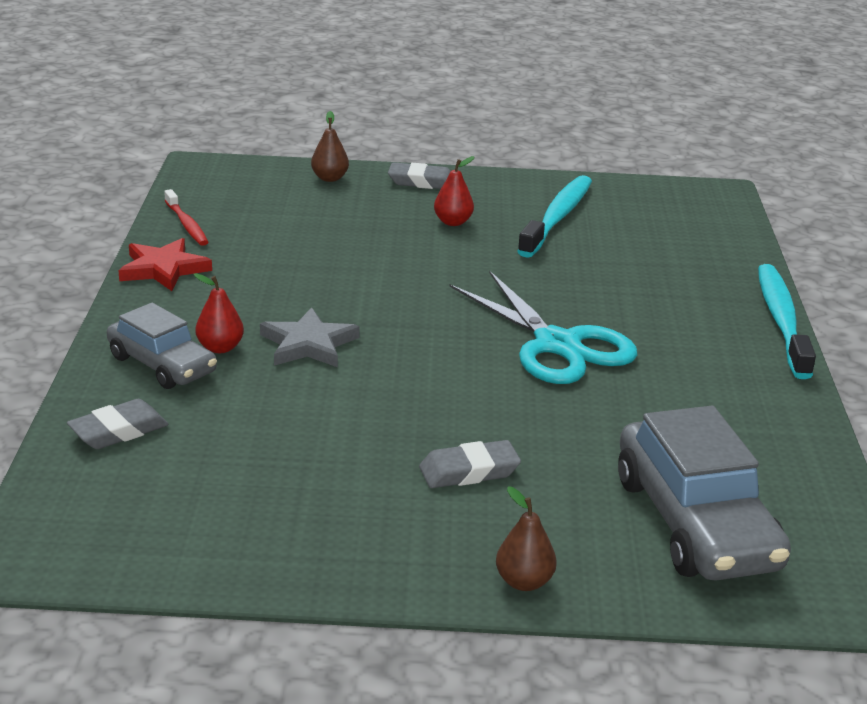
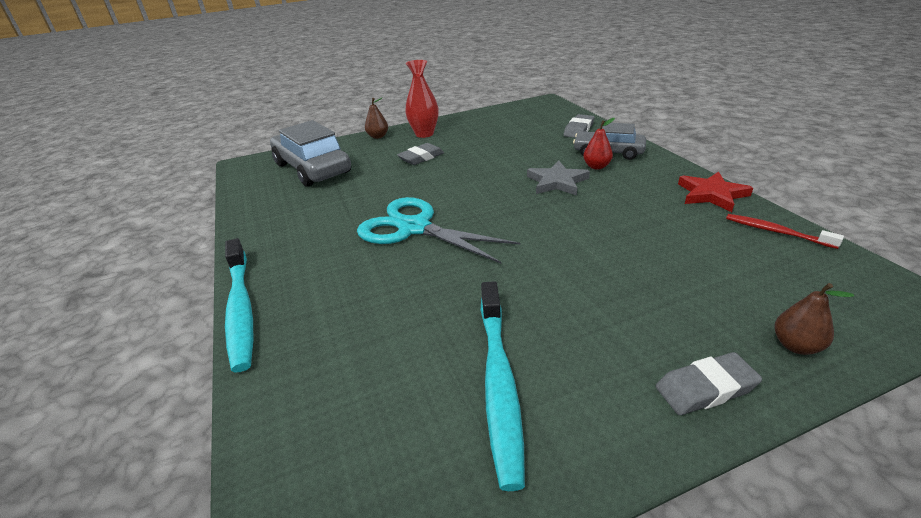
camera: 160 degrees right, 5 degrees up
(414, 546) = (424, 134): none -> red vase
(453, 222) = (593, 324): red pear -> none

